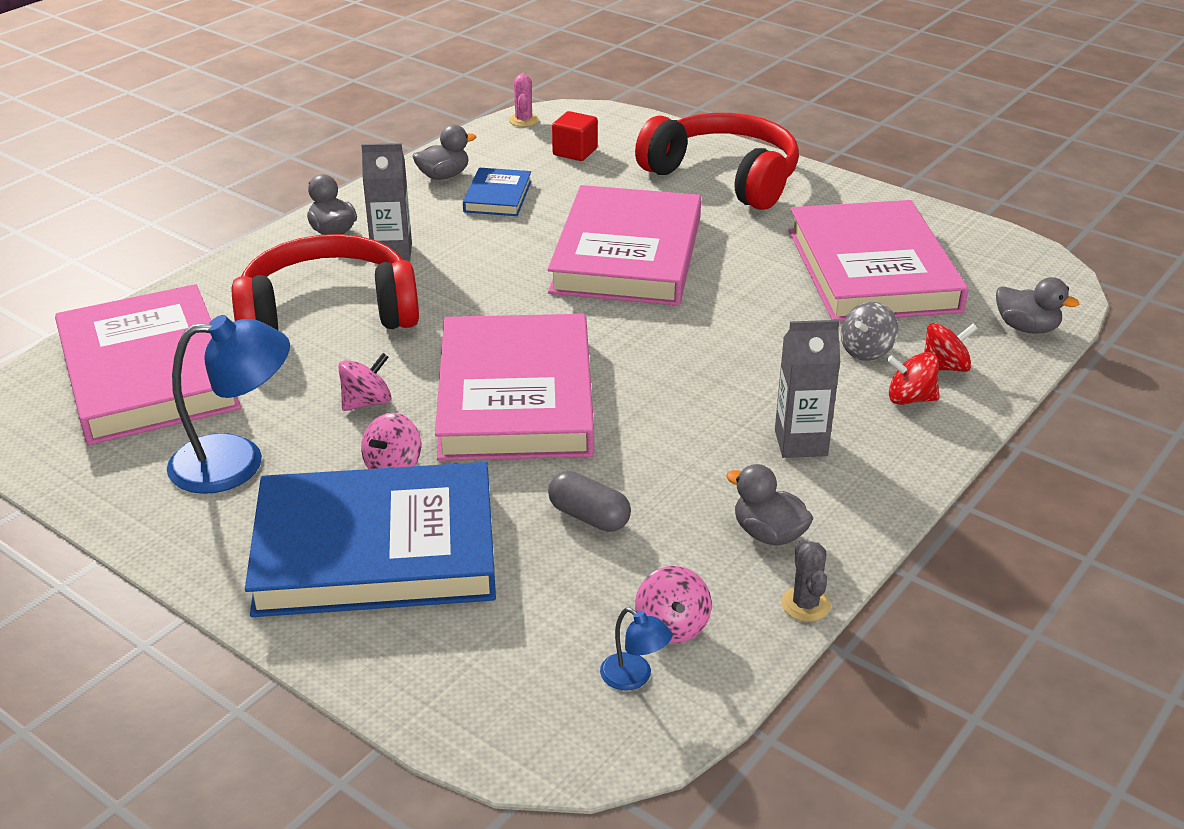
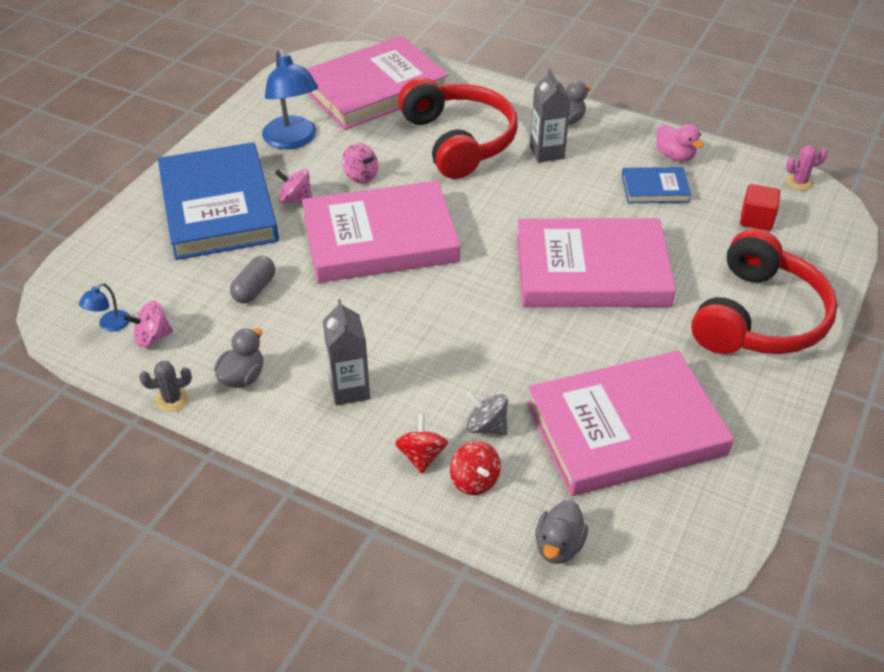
camera: 80 degrees right, 10 degrees up
(443, 176) = (675, 156): grey duck -> pink duck

